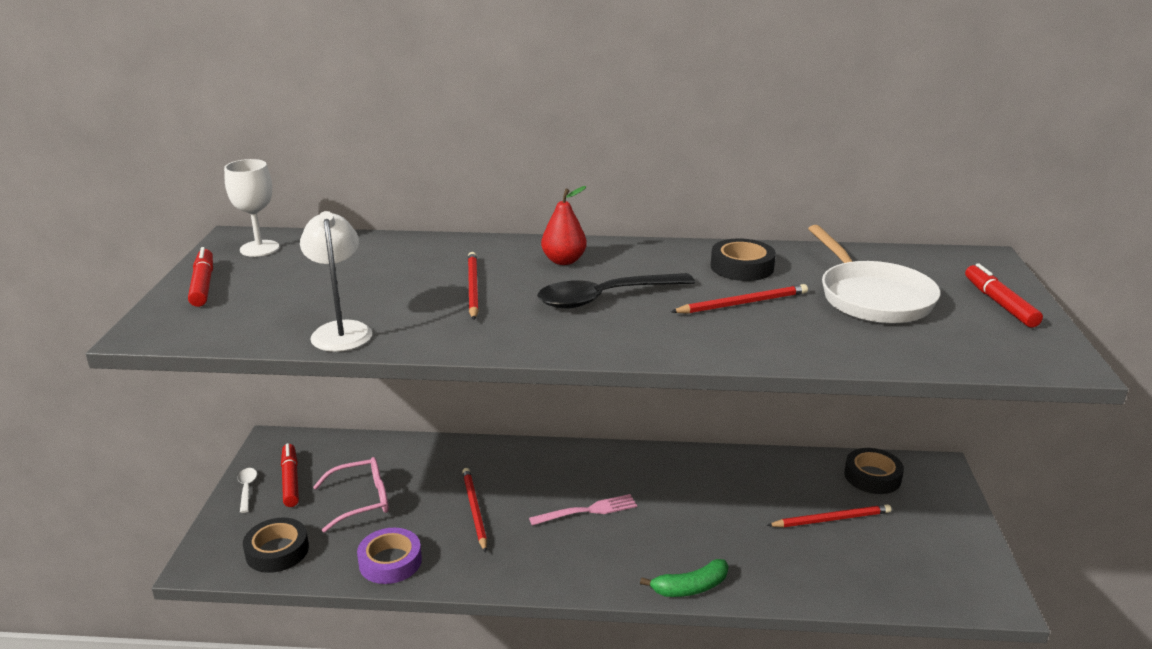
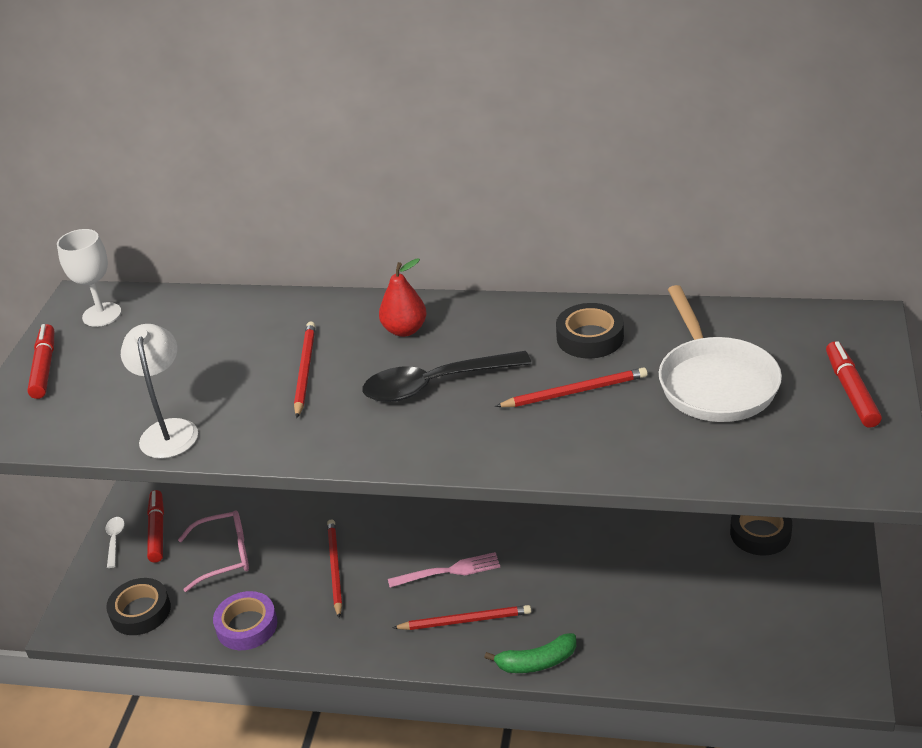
camera: 10 degrees right, 10 degrees up
(831, 519) = (701, 585): red pencil -> red pencil (465, 620)

